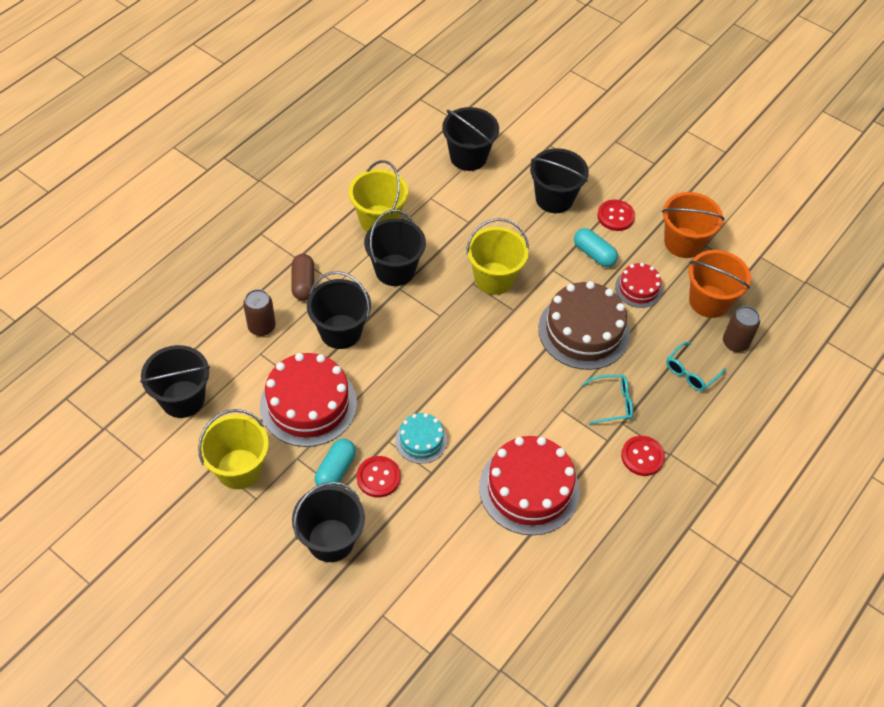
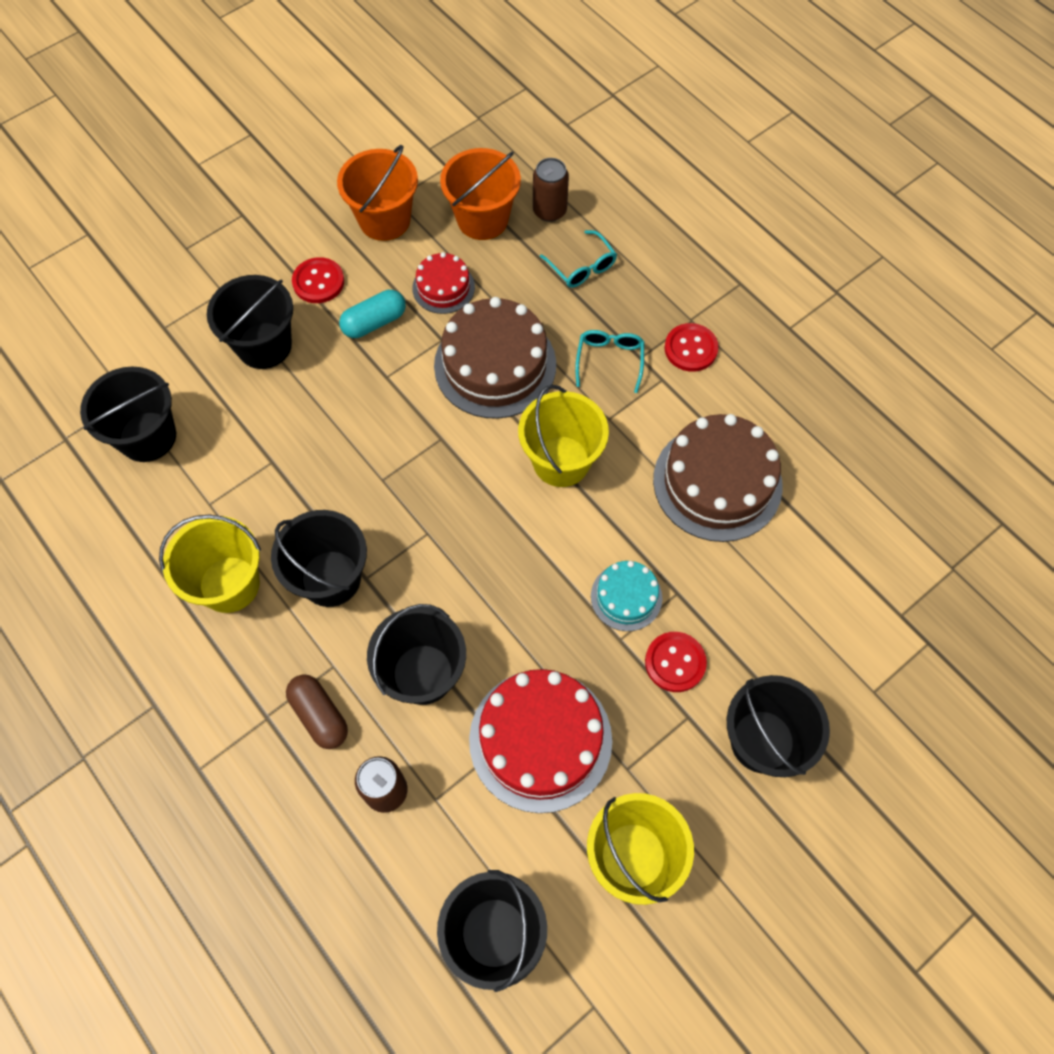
camera: 75 degrees left, 10 degrees up
(303, 283) = (319, 715): brown capsule -> brown capsule turned 45 degrees clockwise
(336, 470) = (655, 717): turquoise capsule -> none
(494, 278) = (382, 451): yellow bucket -> yellow bucket (561, 461)
(529, 489) = (717, 482): red cake -> brown cake

